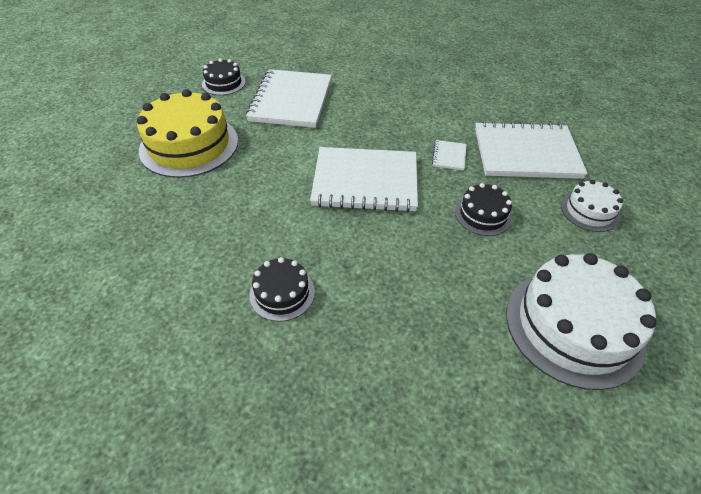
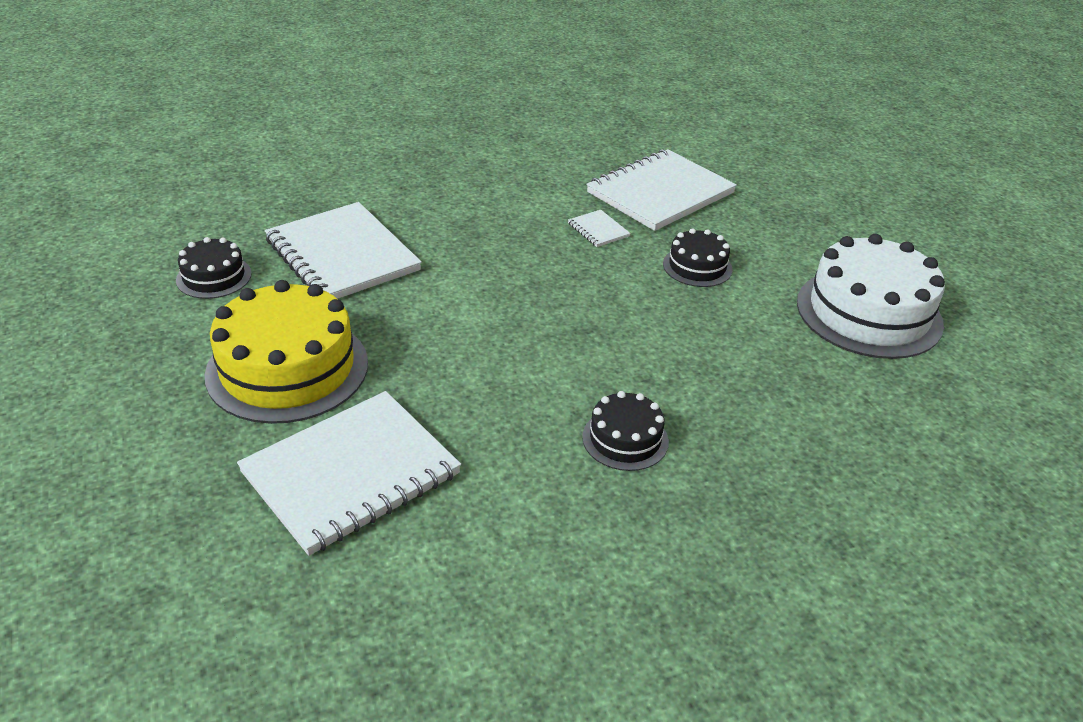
camera: 45 degrees left, 10 degrees down
(365, 182) = (554, 296): white notebook -> white notebook (351, 474)
(589, 211) = (770, 218): white cake -> none

